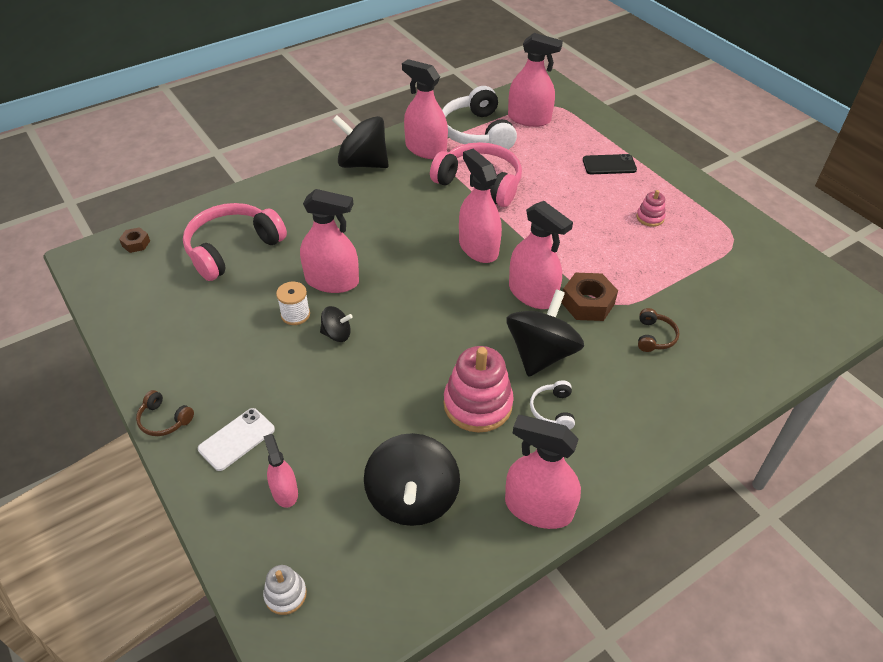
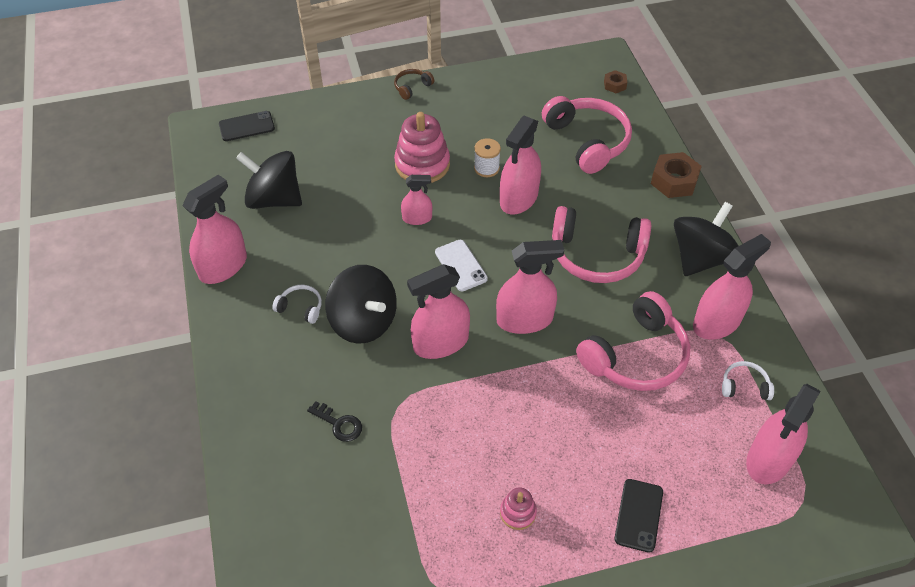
camera: 110 degrees right, 5 degrees up
(237, 439) = (375, 120): white phone -> white phone (460, 265)
(284, 492) = (319, 137): pink spray bottle -> pink spray bottle (417, 218)
(285, 594) = (246, 126): white stacking toy -> black phone
(337, 334) = (452, 189): black spinning top -> none
(384, 219) = (597, 255): none -> pink headphones
(477, 132) = (744, 386): white headphones -> white headphones, size x0.45
(477, 404) = (333, 259): pink stacking toy -> pink stacking toy (422, 164)
(587, 303) = (408, 385): brown nut -> brown nut (674, 181)
(654, 337) = (339, 424): brown headphones -> black key

